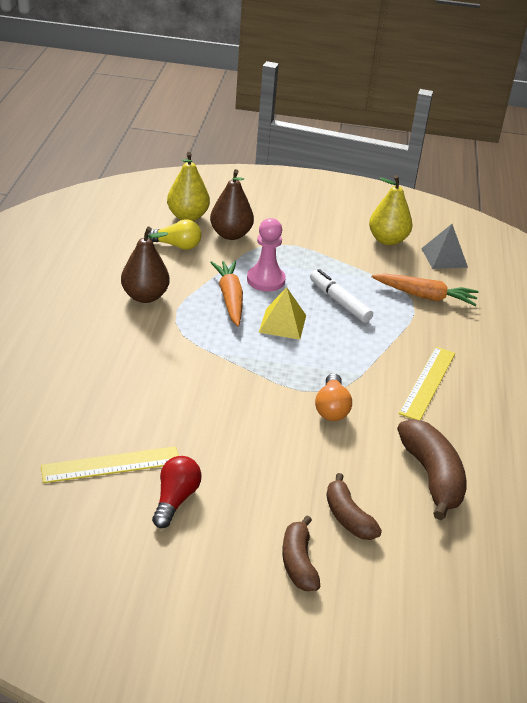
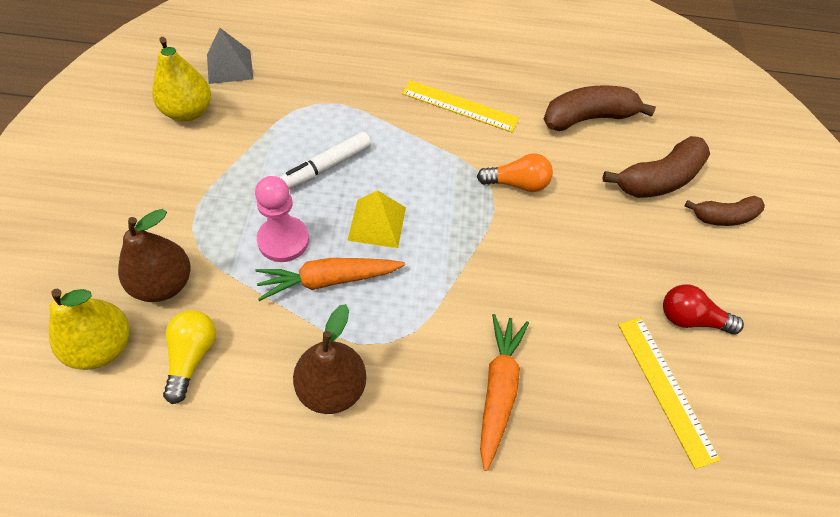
camera: 95 degrees left, 20 degrees up
(348, 517) = (658, 179): brown banana -> brown banana, size x1.56
(425, 296) = (309, 91): orange carrot -> orange carrot (498, 389)

